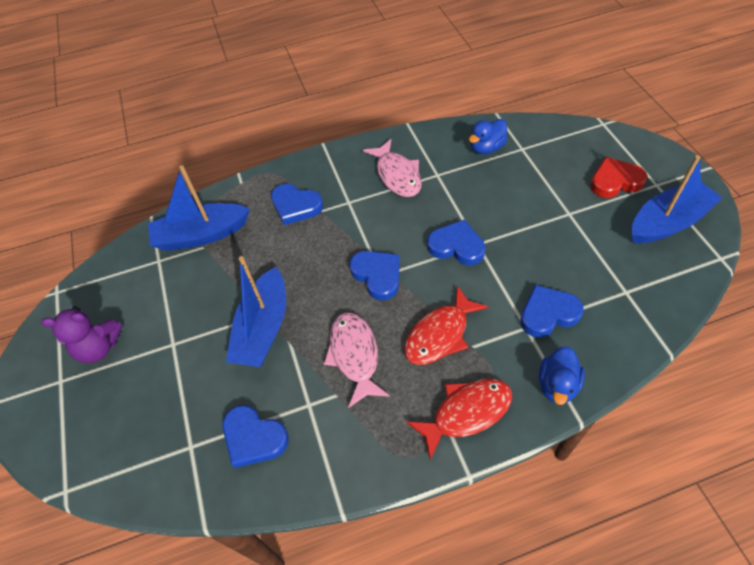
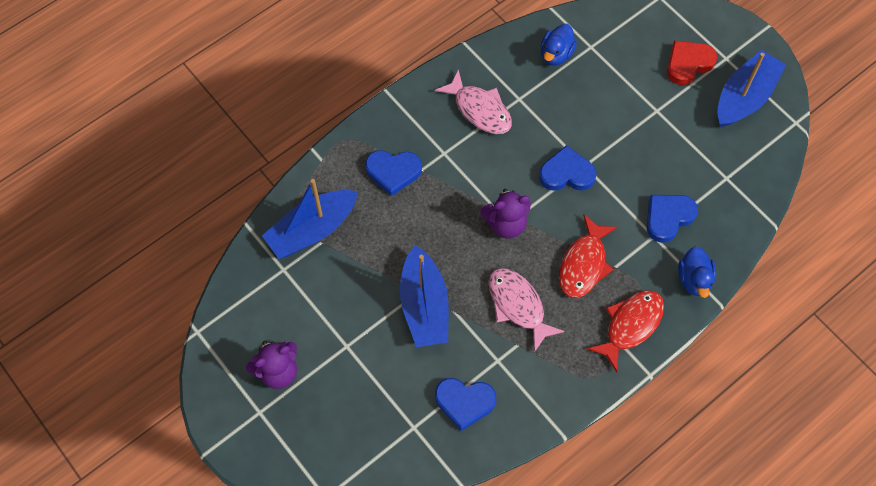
camera: 25 degrees left, 10 degrees up
(377, 275) = (506, 224): blue heart -> purple teddy bear

